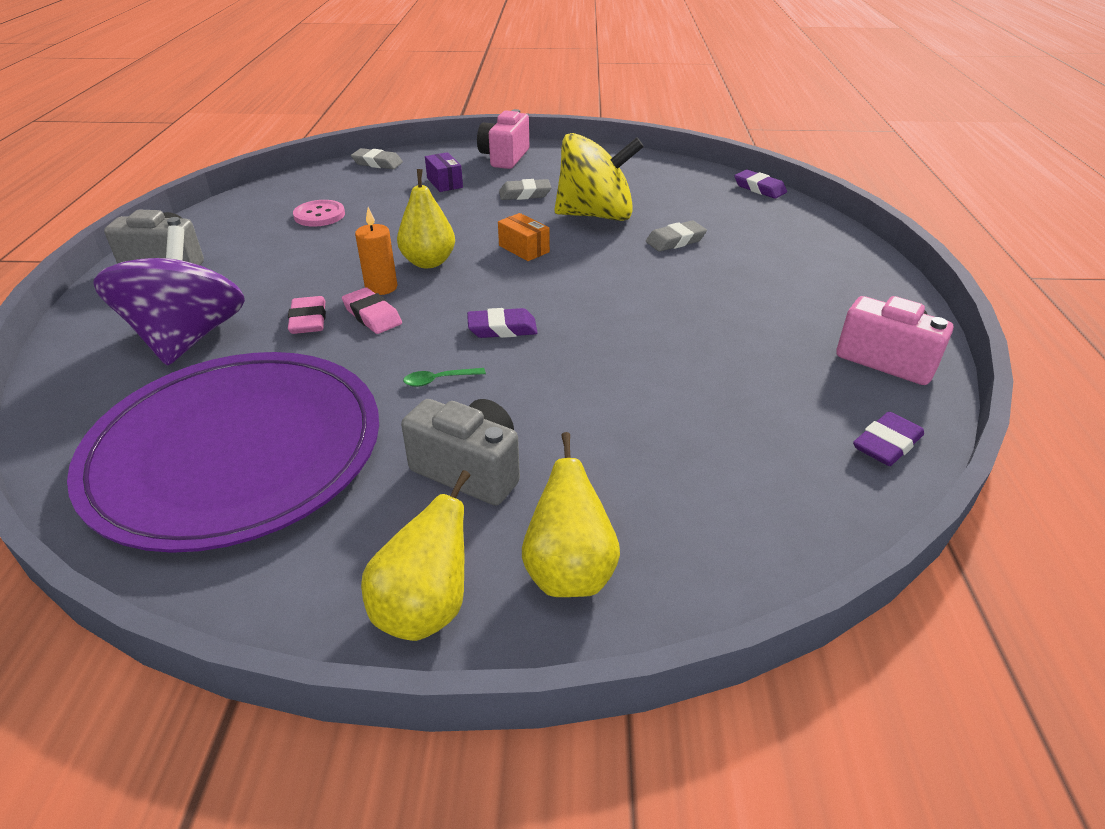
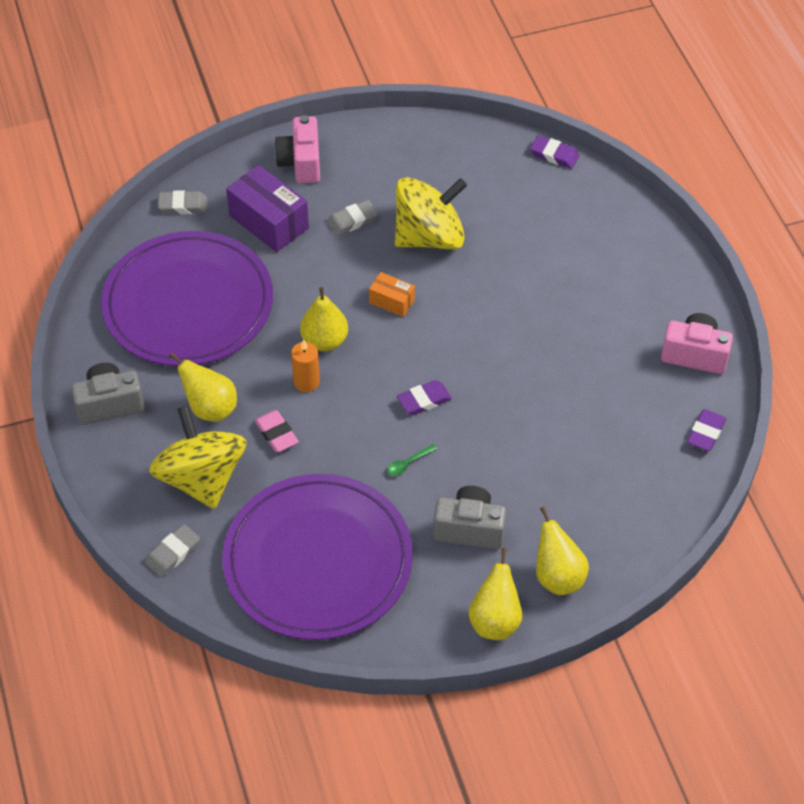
camera: 20 degrees left, 15 degrees up
(188, 338) = (201, 478): purple spinning top -> yellow spinning top
(261, 286) = (210, 408): none -> yellow pear
(319, 215) = (188, 303): pink button -> purple plate
(372, 315) = (321, 415): pink eraser -> none
(444, 183) = (269, 222): purple box -> purple box, size x1.86
(675, 241) = (509, 256): grey eraser -> grey eraser (173, 553)

